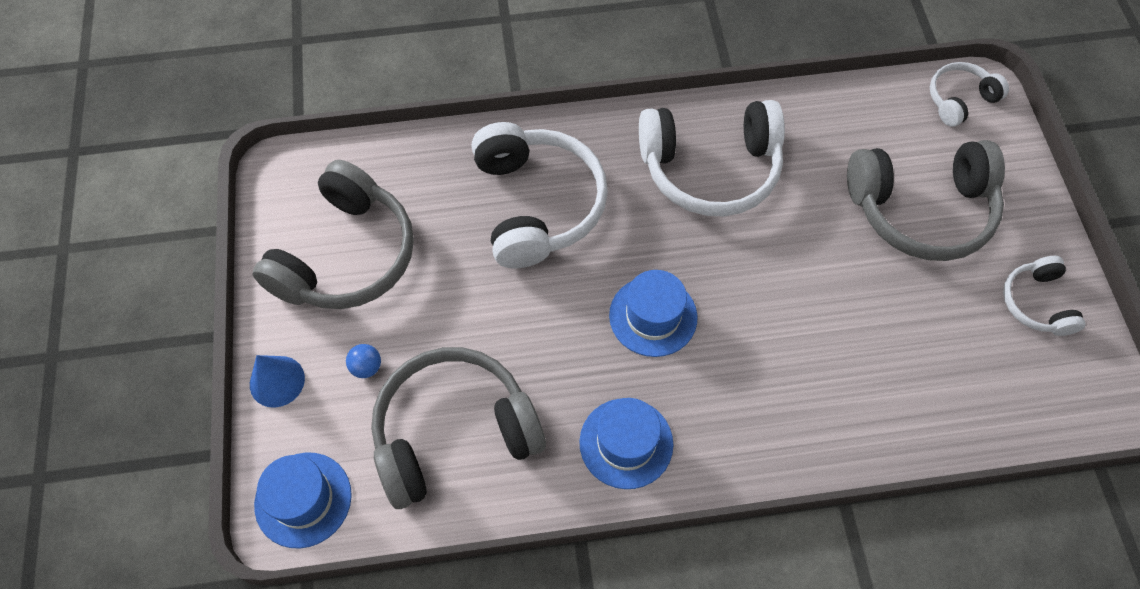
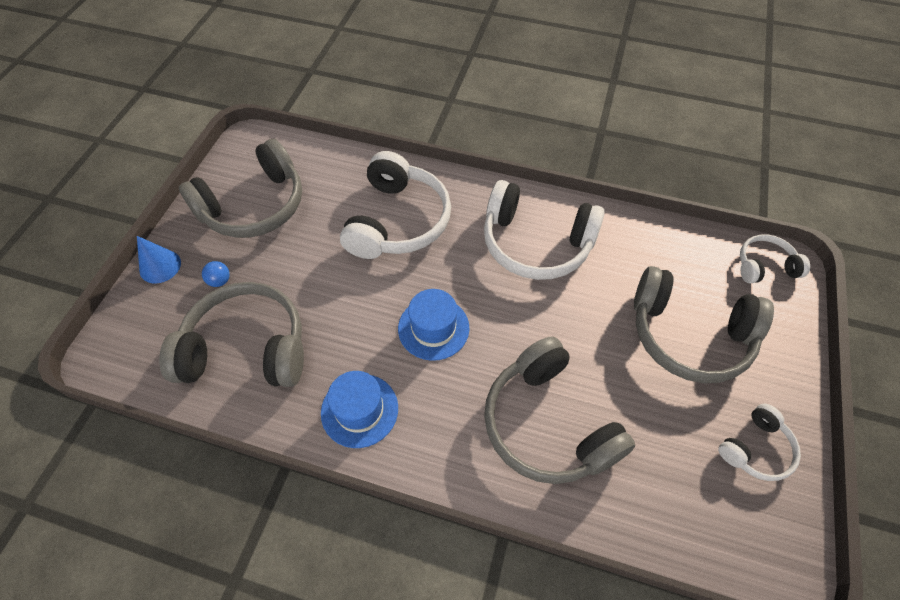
camera: 25 degrees right, 5 degrees down
(303, 499) = (123, 349): blue hat -> none
(830, 367) = (548, 423): none -> grey headphones
(1036, 303) = (755, 448): white headphones -> white headphones turned 150 degrees counterclockwise

